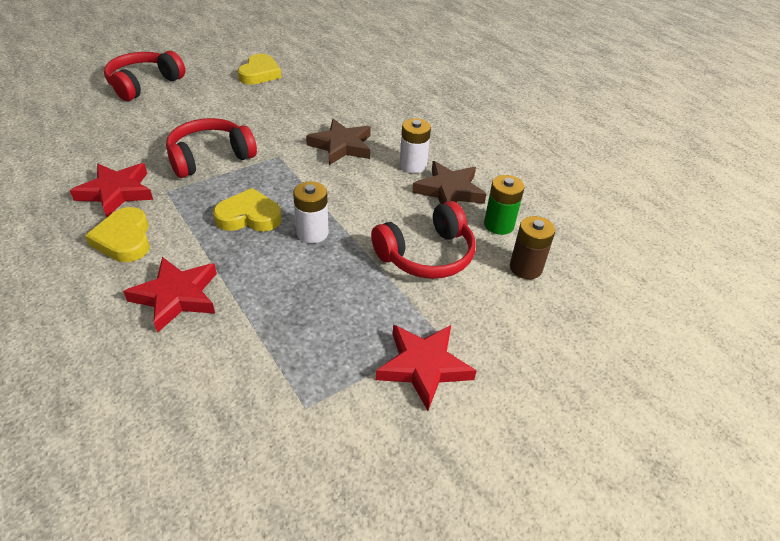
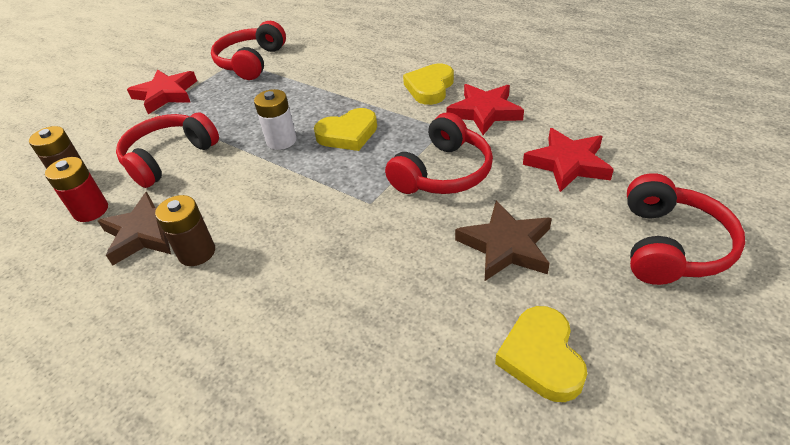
camera: 165 degrees right, 0 degrees up
(124, 239) = (430, 88): yellow heart -> yellow heart turned 120 degrees counterclockwise
(176, 296) = (353, 74): red star -> red star (567, 163)
(284, 391) = (251, 62): none -> red headphones
(341, 146) = (302, 247): brown star -> brown star (506, 246)
(413, 165) = (197, 252): white battery -> brown battery
(499, 225) = (91, 210): green battery -> red battery

